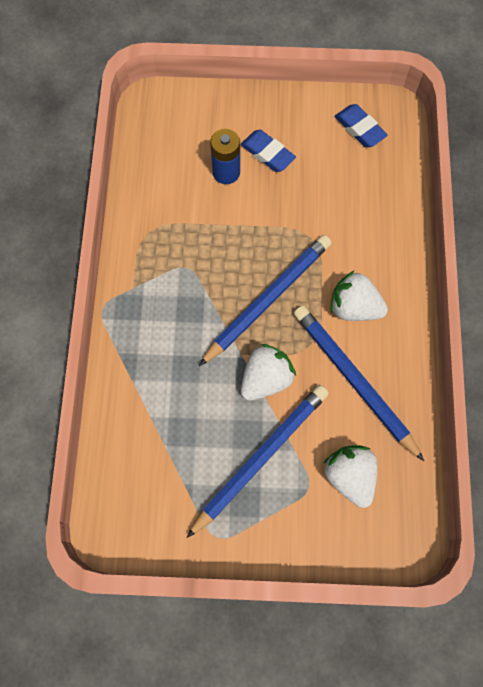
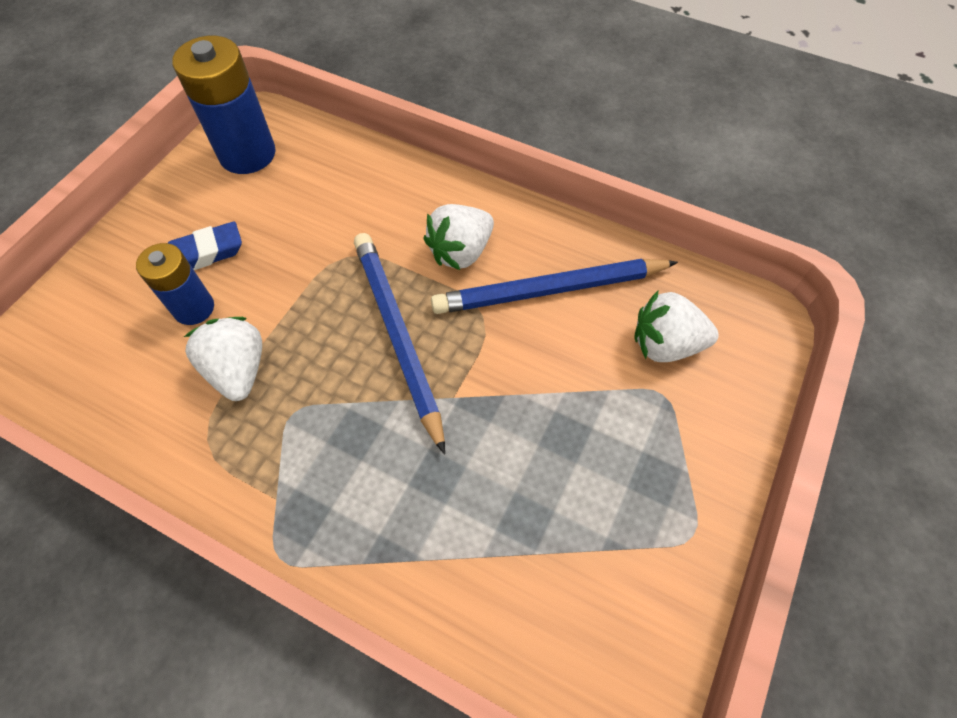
camera: 65 degrees left, 10 degrees down
(260, 457) = (603, 433): blue pencil -> none
(266, 379) = (501, 382): white strawberry -> white strawberry (238, 370)
(359, 129) = (247, 154): blue eraser -> blue battery

